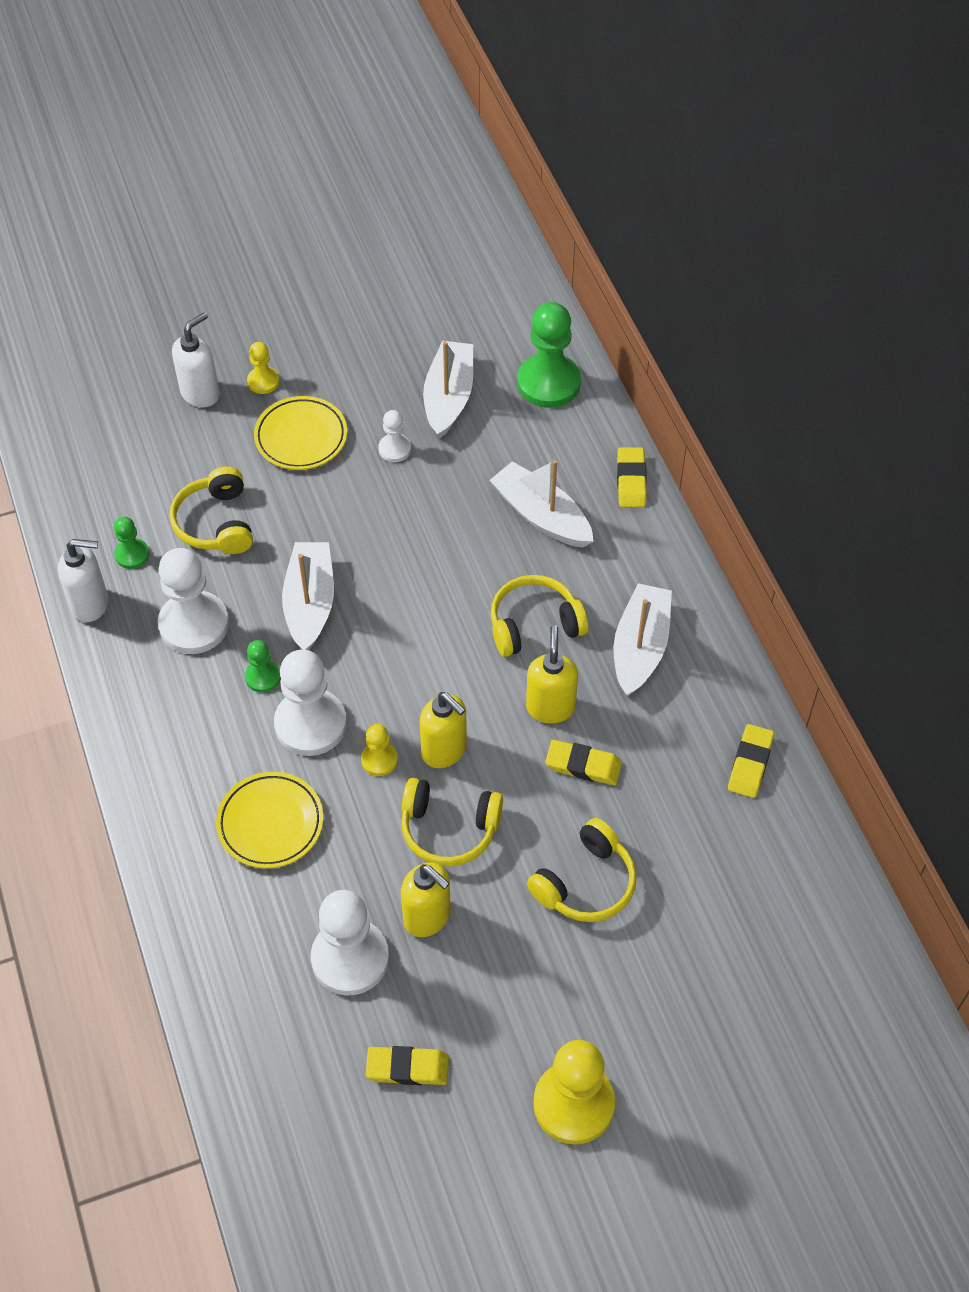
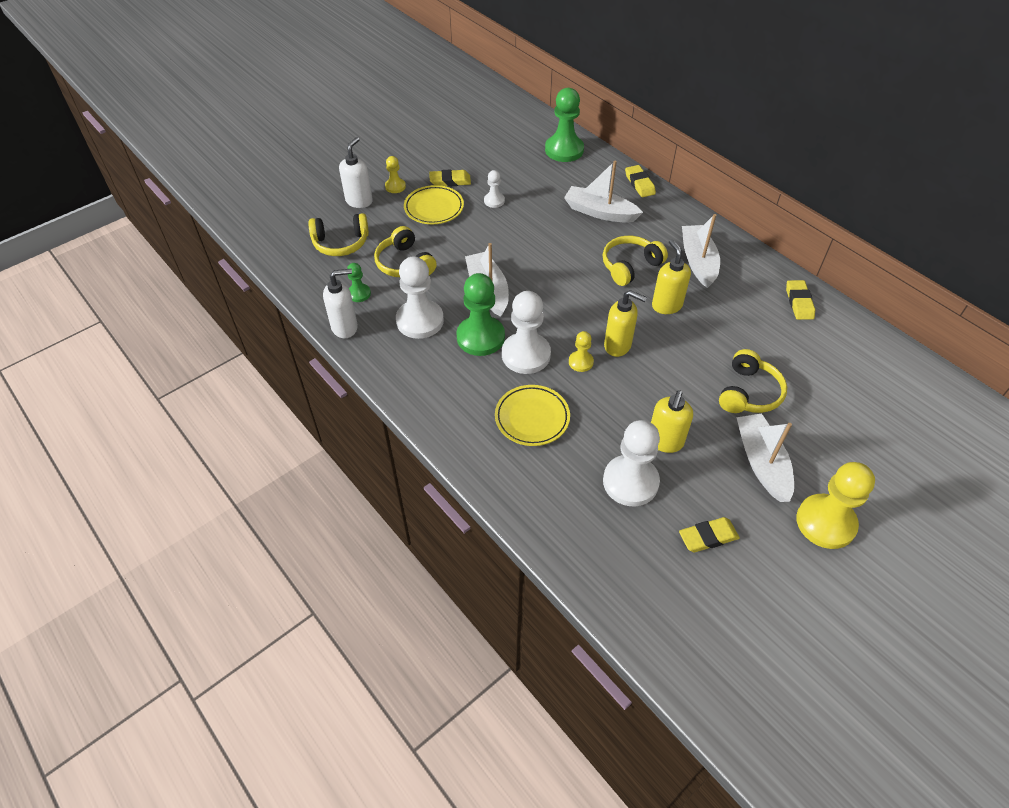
camera: 20 degrees left, 5 degrees down
(263, 677) = (480, 337): green pawn -> green pawn, size x1.99
(427, 917) = (665, 442): yellow soap dispenser -> yellow soap dispenser turned 90 degrees clockwise
(449, 397) = (511, 169): white boat -> white boat (761, 463)
(449, 829) = (647, 388): yellow headphones -> yellow headphones (341, 243)
(583, 765) = (705, 330): yellow eraser -> yellow eraser (450, 181)

